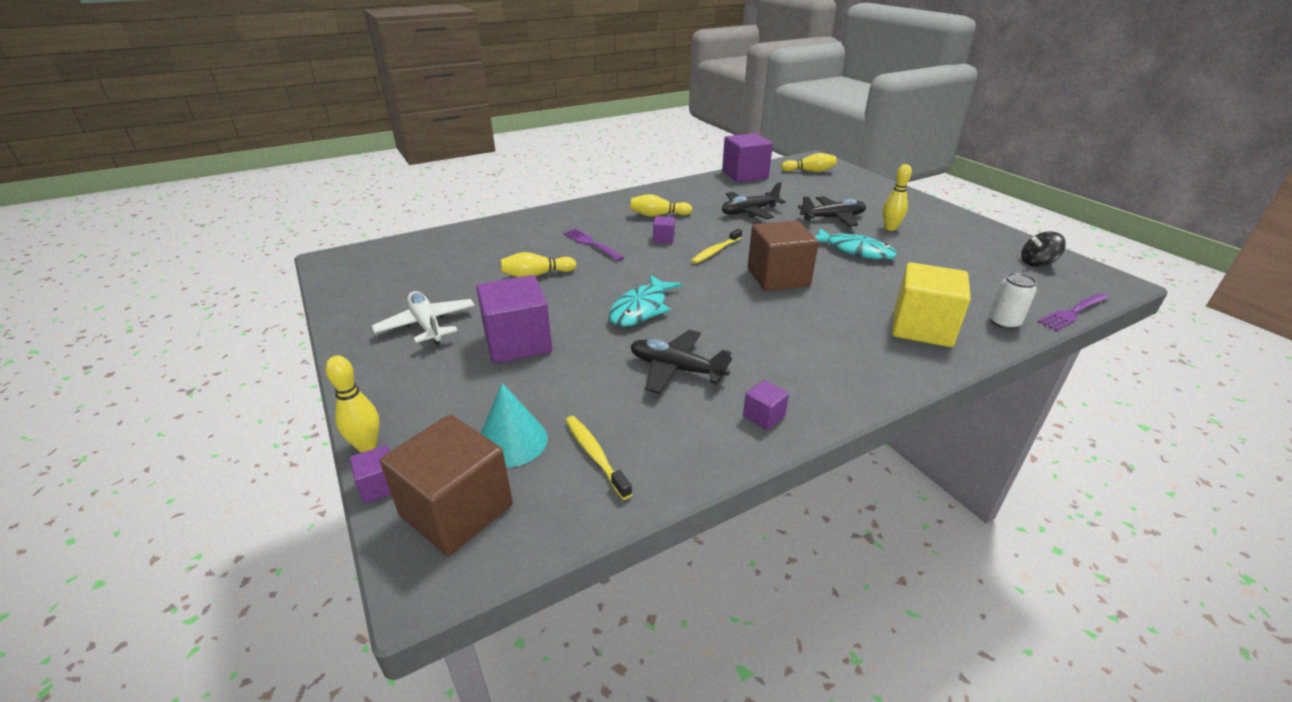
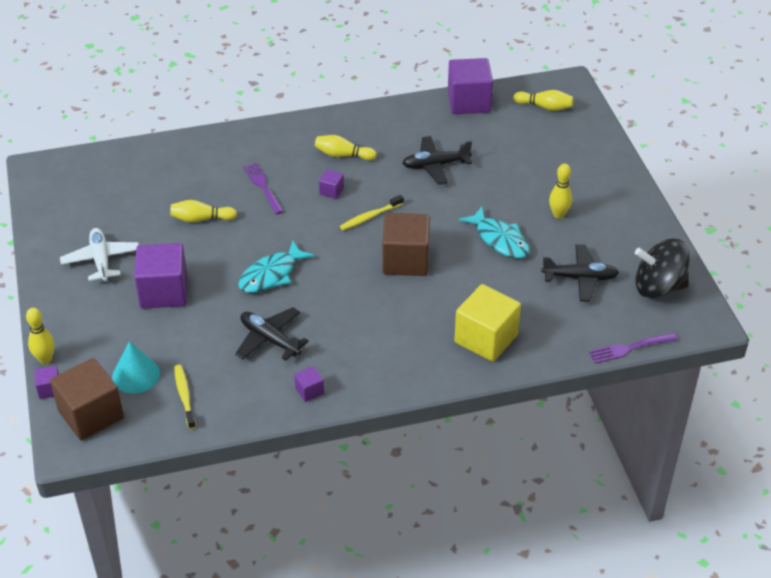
camera: 15 degrees right, 10 degrees up
(833, 218) = (513, 190): black plane -> black plane (580, 278)
(1003, 322) = (559, 346): white can -> none
(1037, 263) = (658, 287): black spinning top -> black spinning top, size x1.77

